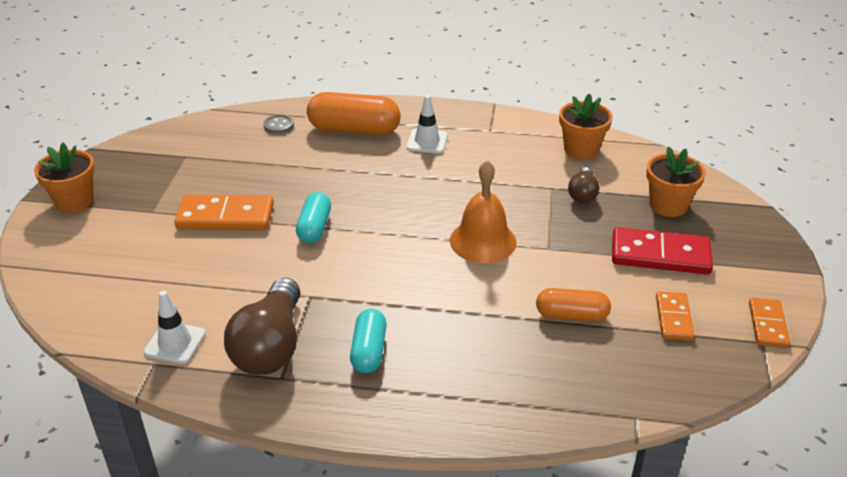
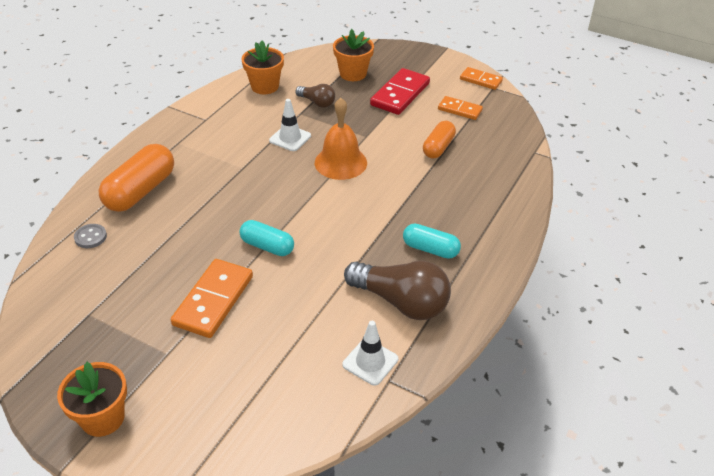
camera: 70 degrees left, 5 degrees up
(427, 142) = (194, 155): white traffic cone -> white traffic cone (290, 138)

